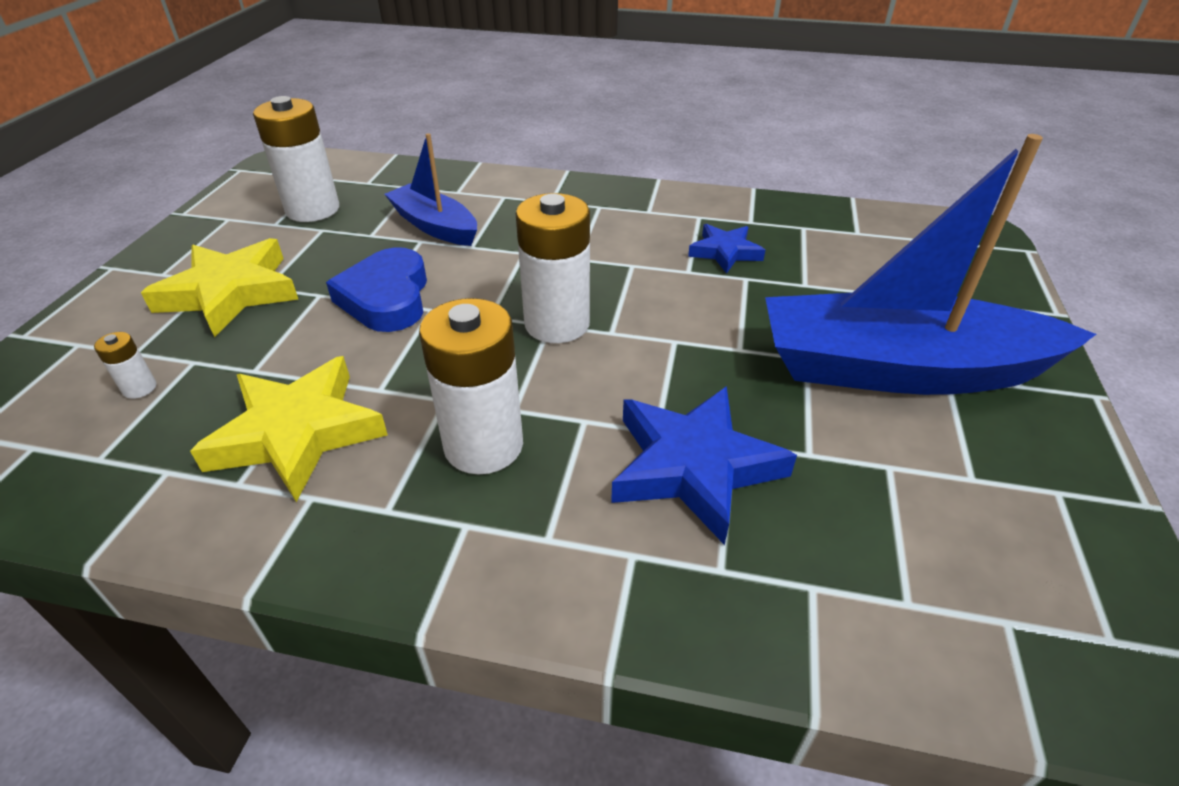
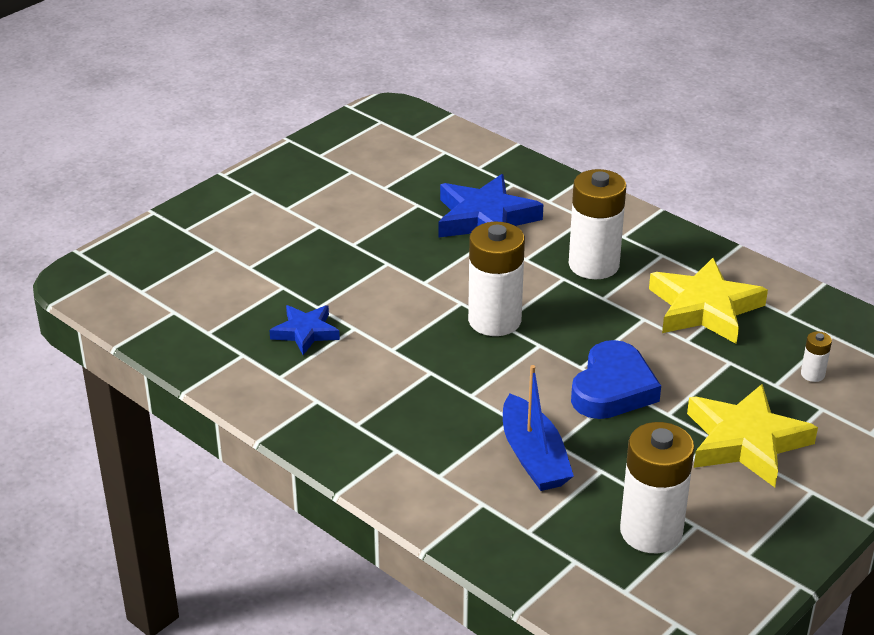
camera: 150 degrees left, 5 degrees down
(899, 369) = (309, 219): blue boat -> none

